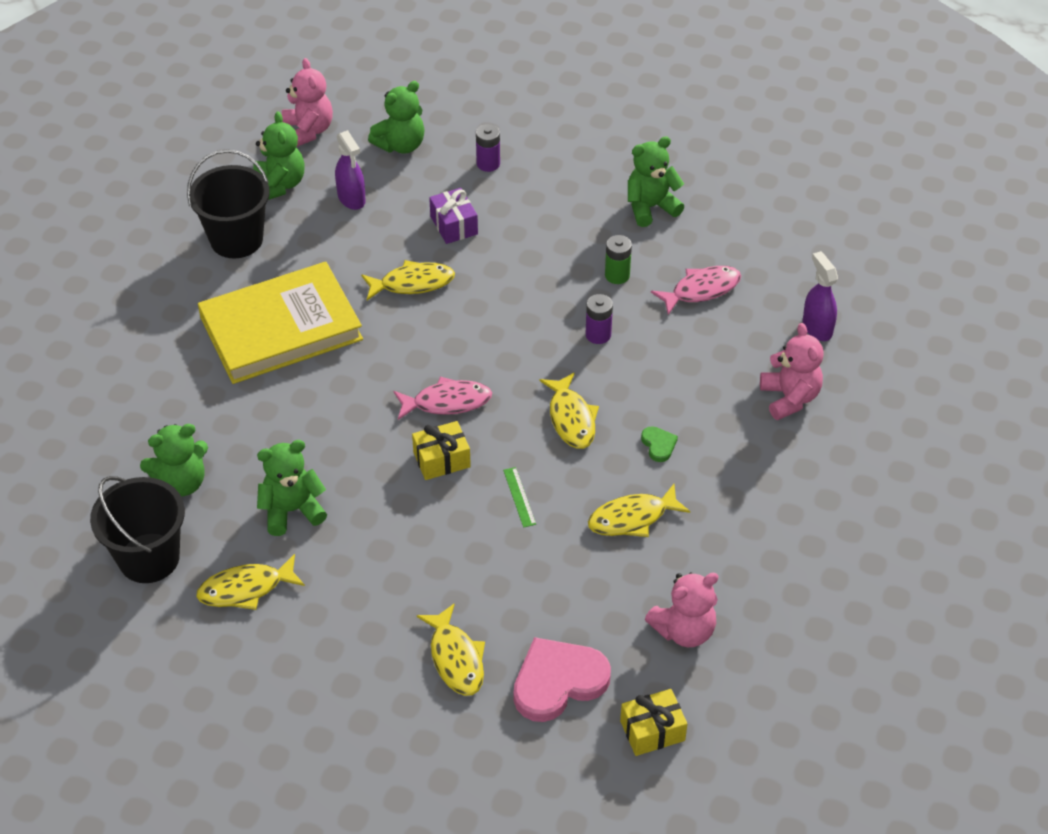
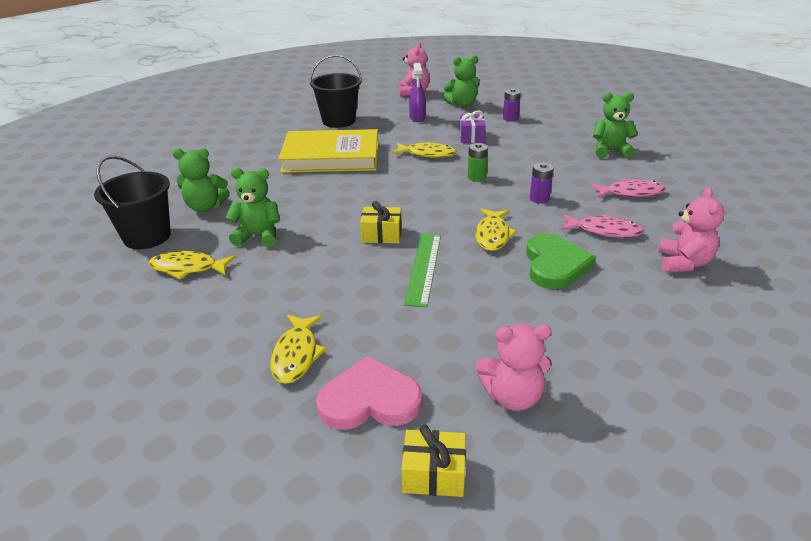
camera: 25 degrees right, 15 degrees down
(280, 184) = (381, 107): green teddy bear -> none
(447, 402) = (408, 208): pink fish -> pink fish (604, 231)
(519, 497) = (423, 268): green ruler -> green ruler, size x1.98
(617, 275) = (569, 175): green battery -> green battery (476, 177)
(632, 518) = (507, 303): yellow fish -> none
(658, 445) = (555, 265): green heart -> green heart, size x2.22
(817, 328) = (721, 229): purple spray bottle -> none

